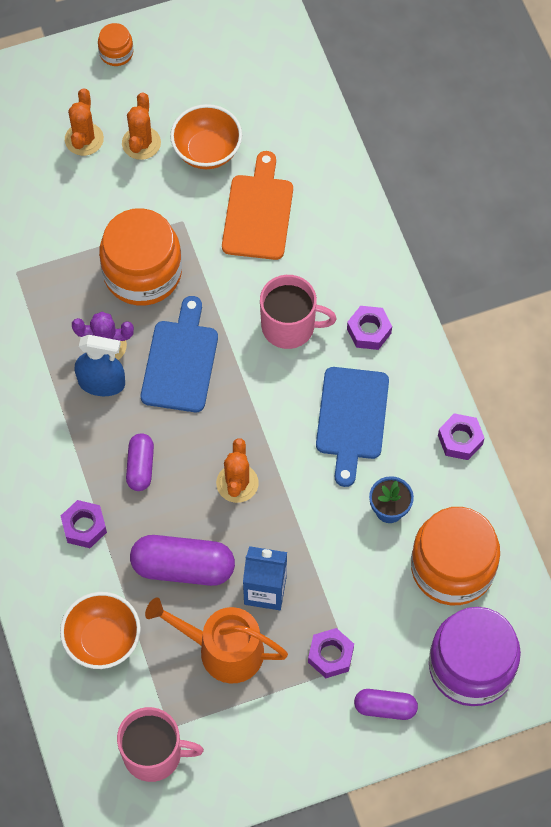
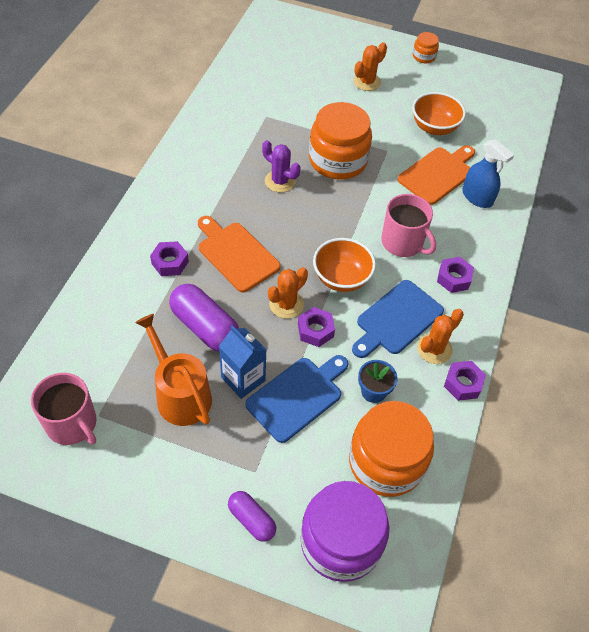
camera: 35 degrees right, 10 degrees down
(101, 383) = (258, 197): blue spray bottle -> blue spray bottle (477, 197)
(103, 640) = (114, 332): orange bowl -> orange bowl (341, 278)
(140, 467) = (236, 254): purple capsule -> orange cutting board
(141, 143) = (398, 102): orange cactus -> orange cactus (434, 349)
(180, 362) = (316, 217): blue cutting board -> blue cutting board (297, 396)
(330, 655) = (247, 454): purple nut -> purple nut (315, 330)

